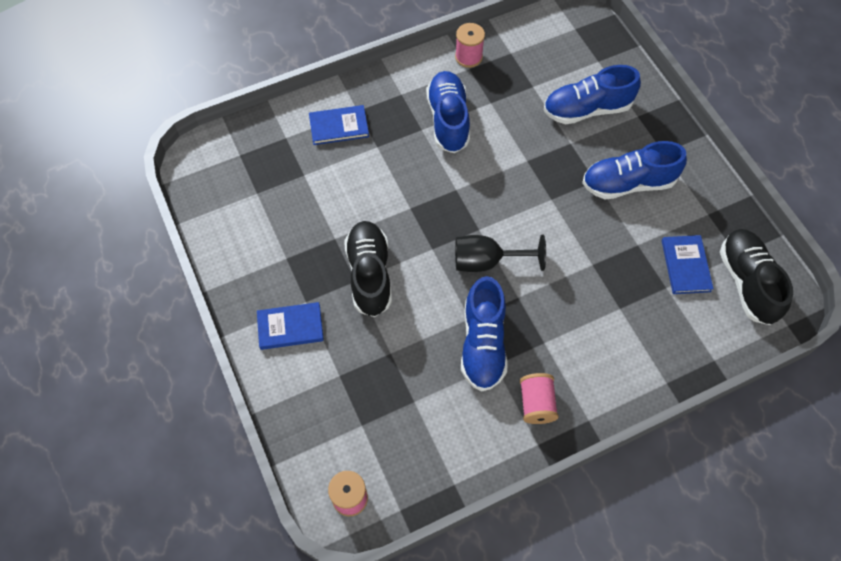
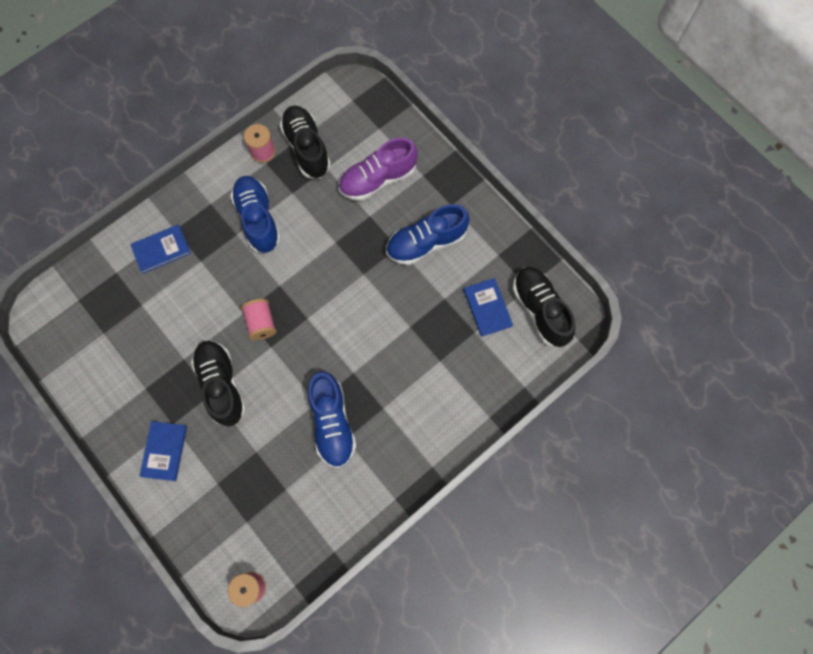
camera: 15 degrees left, 10 degrees up
(290, 327) = (164, 451): blue book -> blue book turned 60 degrees counterclockwise
(487, 261) = (320, 347): black goblet -> none
(516, 63) = (307, 148): none -> black shoe
(536, 404) = (387, 464): pink spool -> pink spool (261, 323)
(587, 109) = (378, 179): blue shoe -> purple shoe

